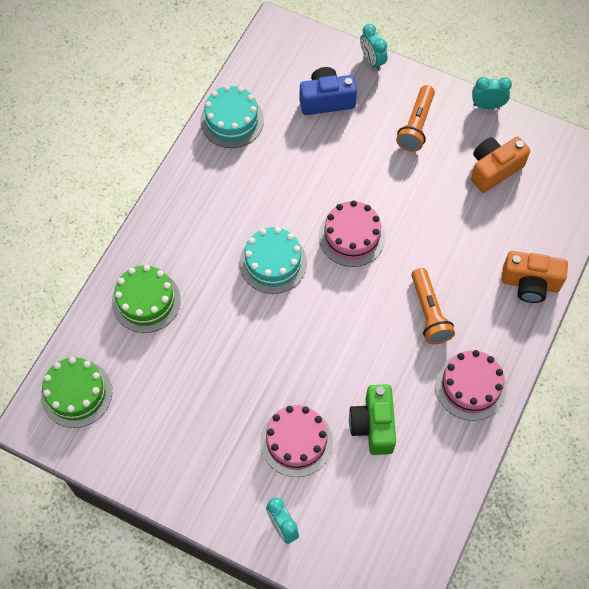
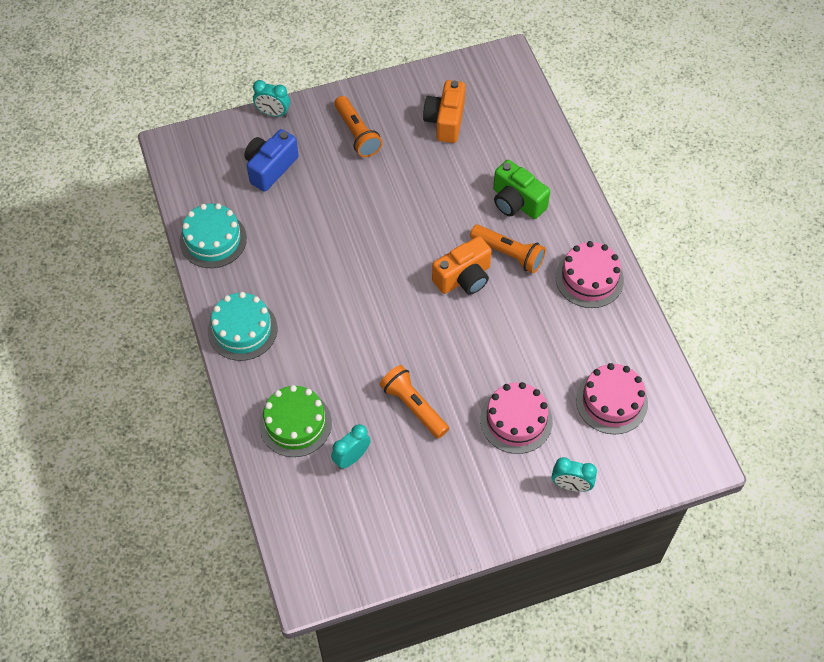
camera: 45 degrees left, 5 degrees down
(76, 393) = (318, 536): green cake -> none
(236, 363) = (413, 406): none -> orange flashlight
(273, 263) = (361, 314): turquoise cake -> turquoise cake (242, 330)
(352, 236) = (397, 248): pink cake -> pink cake (611, 401)
(373, 425) = (555, 362): green camera -> green camera (516, 202)
(487, 105) = (392, 80): turquoise clock -> turquoise clock (351, 458)
(530, 284) = (553, 178): orange camera -> orange camera (464, 278)

